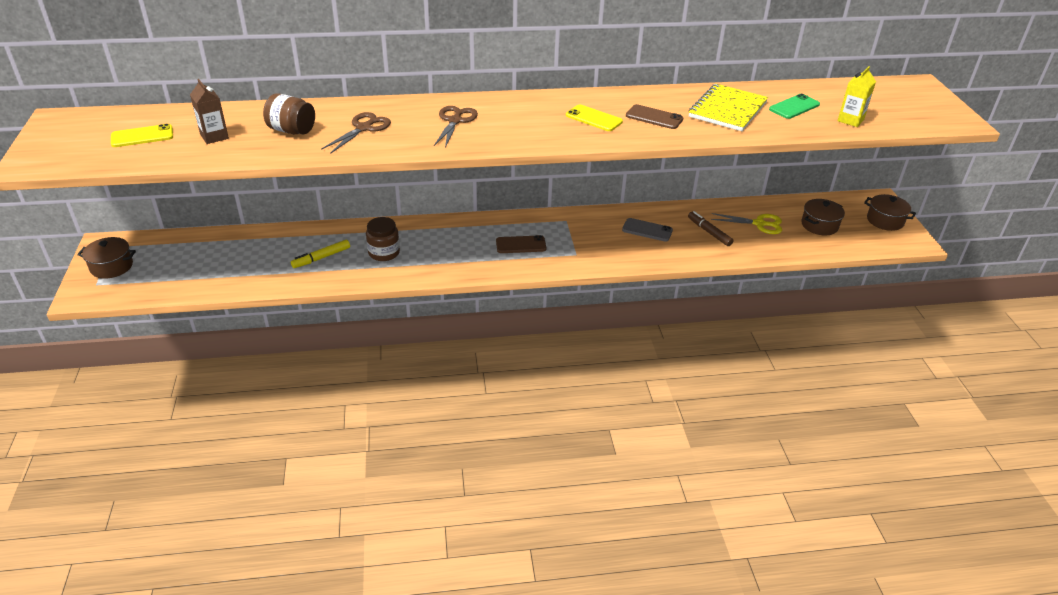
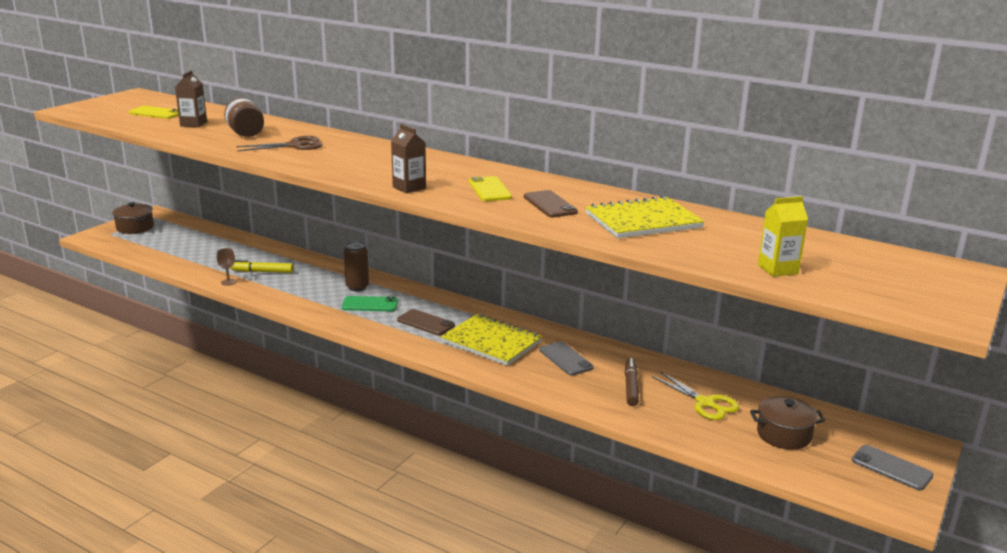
camera: 40 degrees right, 15 degrees down
(309, 281) = (228, 282): none -> brown goblet
(384, 253) = (310, 286): brown jar -> none
(423, 237) = (357, 287): none -> brown can
(455, 121) = (370, 159): brown scissors -> none
(539, 139) = (409, 188): none -> brown carton
(586, 239) = (491, 342): none -> yellow notebook
(794, 107) = (729, 240): green phone -> green phone (370, 304)
(885, 221) = (891, 468): brown pot -> grey phone

